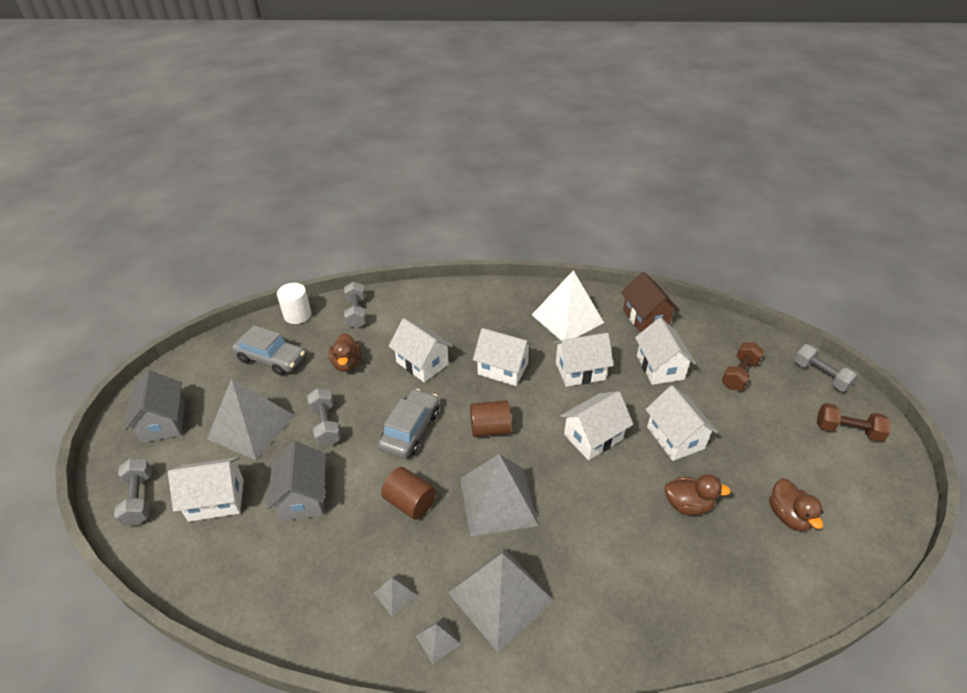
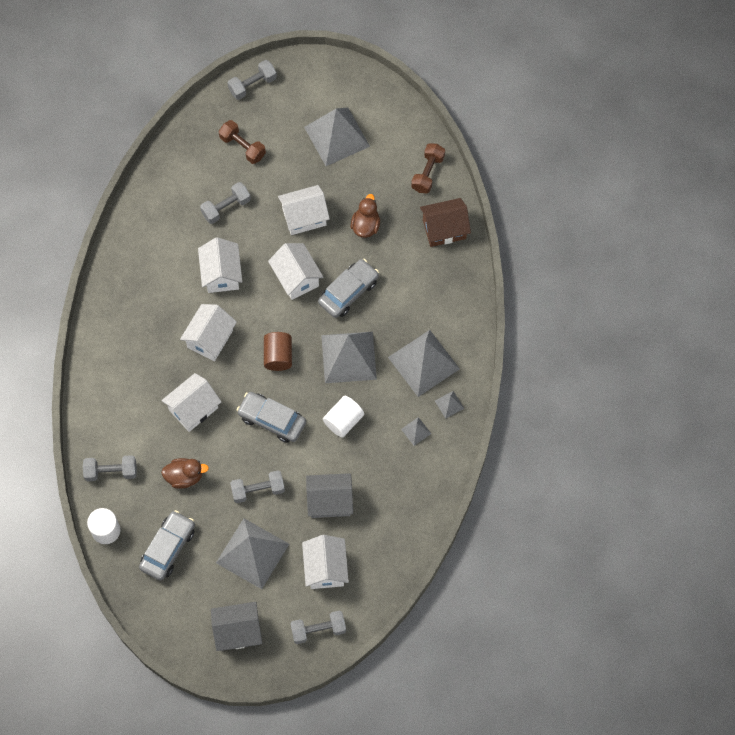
camera: 85 degrees left, 25 degrees up
(410, 502) = (343, 421): brown cylinder -> white cylinder
(567, 318) = (150, 272): white pyramid -> none
(588, 493) = (348, 292): none -> grey car
(645, 318) = (160, 203): brown house -> brown house (444, 229)
(660, 367) = (226, 207): white house -> grey dumbbell
(788, 516) = (381, 162): brown duck -> none
(799, 461) = (336, 136): none -> grey pyramid
(847, 430) = (312, 91): brown dumbbell -> brown dumbbell (427, 173)

